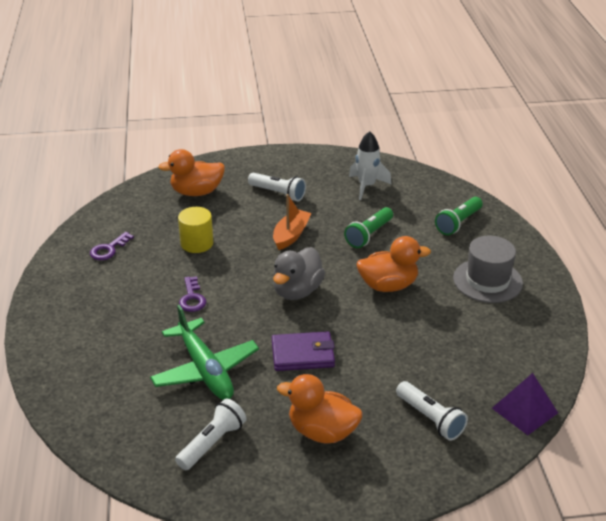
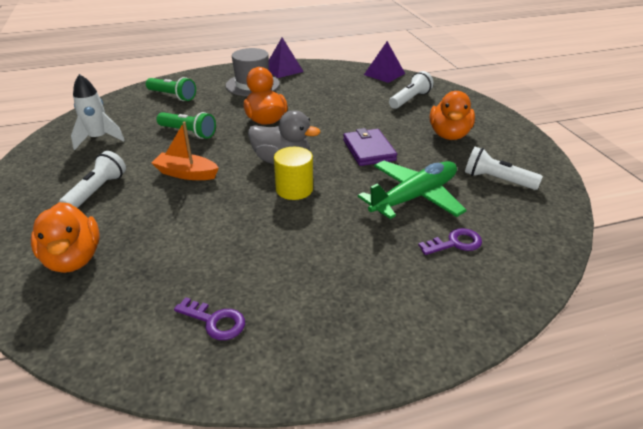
camera: 100 degrees left, 0 degrees up
(192, 298) = (308, 223): purple key -> purple key (455, 243)
(197, 243) = (201, 237): yellow cylinder -> yellow cylinder (294, 189)
(539, 310) = (283, 70): none -> purple pyramid

